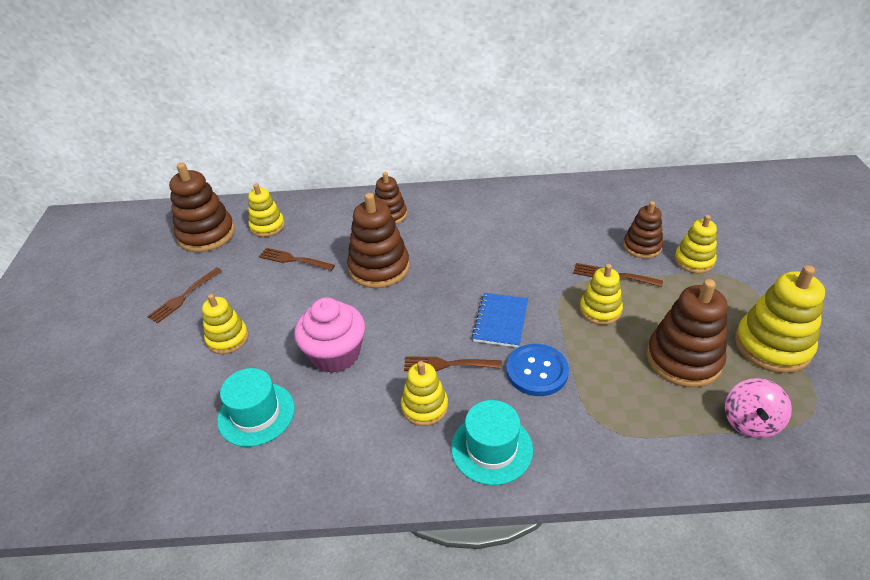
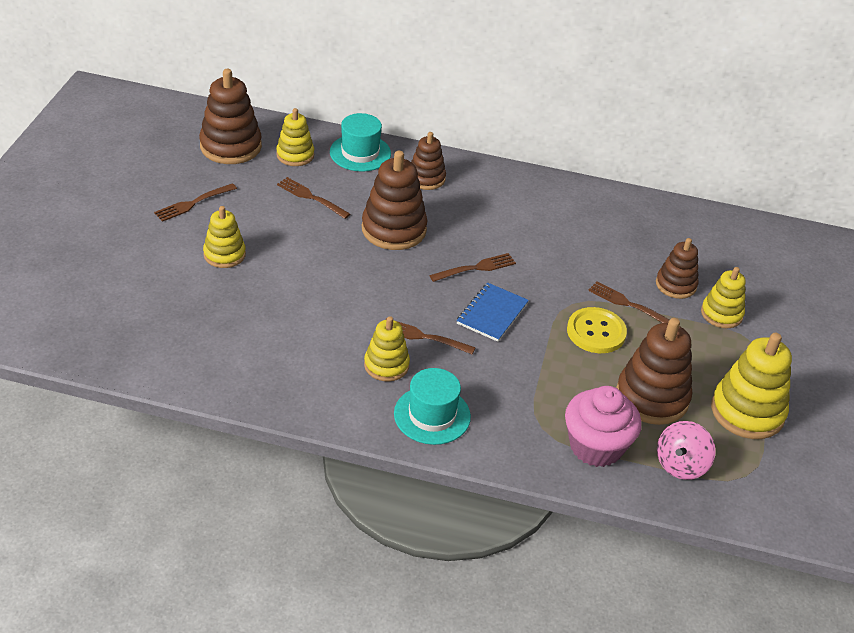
camera: 10 degrees right, 0 degrees up
(256, 414) = (232, 327): turquoise hat -> turquoise hat (360, 153)
(335, 354) = (321, 298): pink cupcake -> pink cupcake (596, 446)
(466, 282) = (475, 268): none -> brown fork
(537, 371) = (505, 366): blue button -> none
(600, 310) = (596, 332): yellow stacking toy -> yellow button

